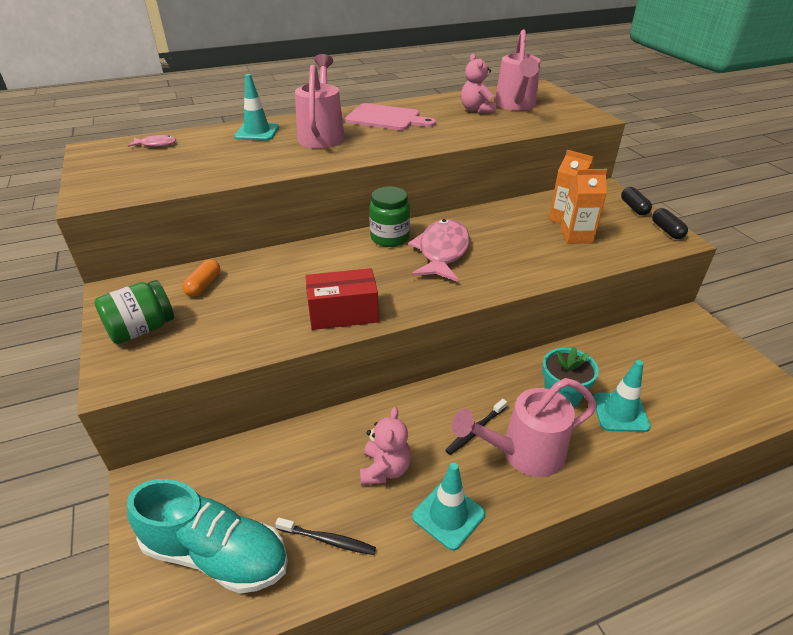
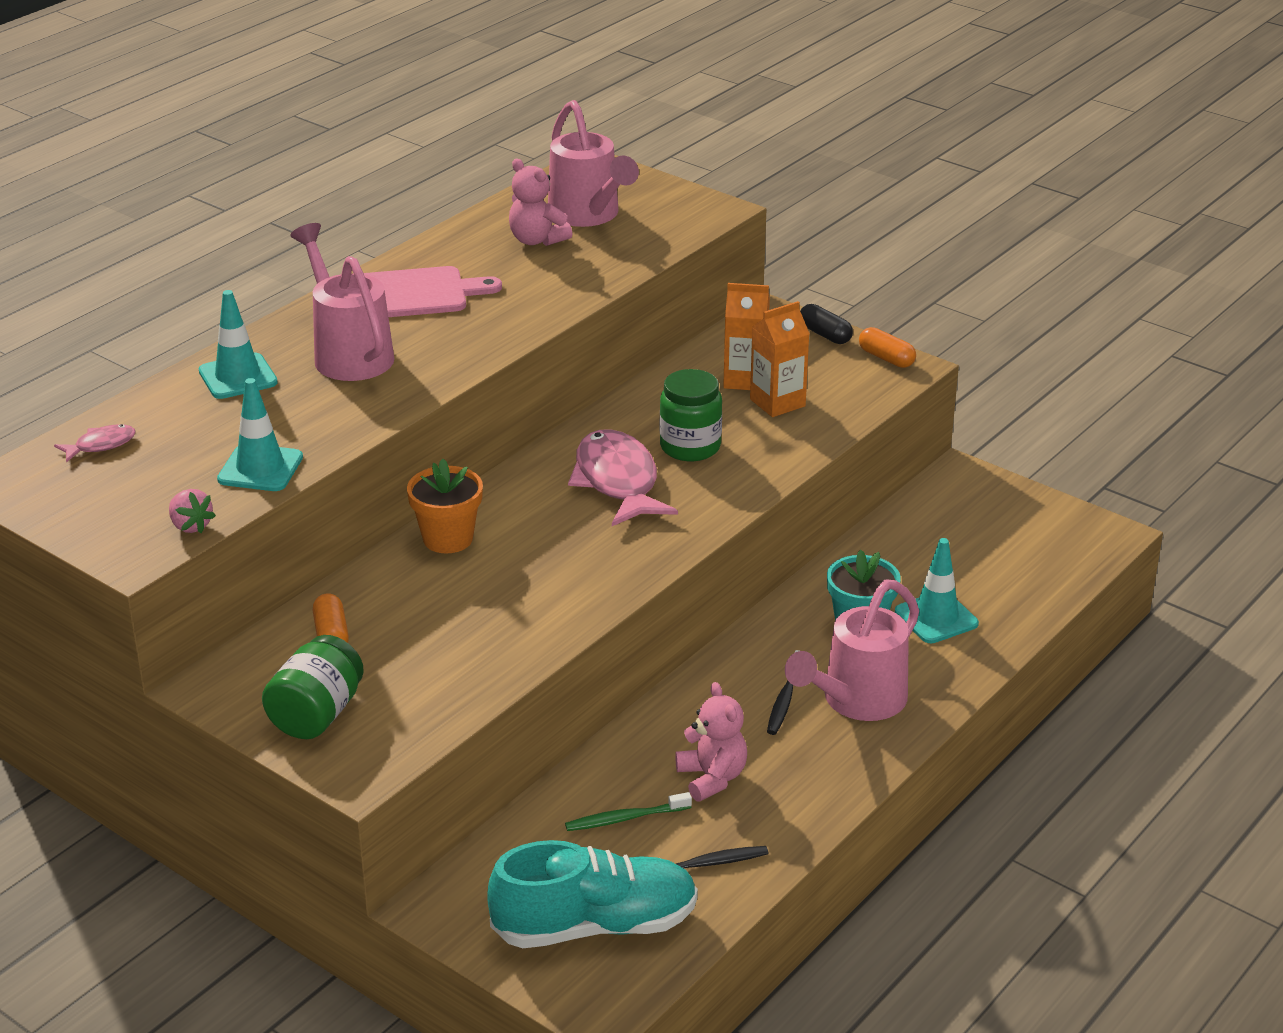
camera: 30 degrees left, 5 degrees down
(136, 192) = (191, 526): none -> pink strawberry
(307, 474) = (625, 818): none -> green toothbrush
(319, 253) = (448, 539): none -> orange flower pot
(343, 313) = (563, 603): red box -> none
(390, 238) = (526, 485): green jar -> green jar (690, 447)
(448, 515) = (818, 790): turquoise traffic cone -> turquoise traffic cone (260, 468)
(667, 230) = (886, 358): black capsule -> orange capsule

